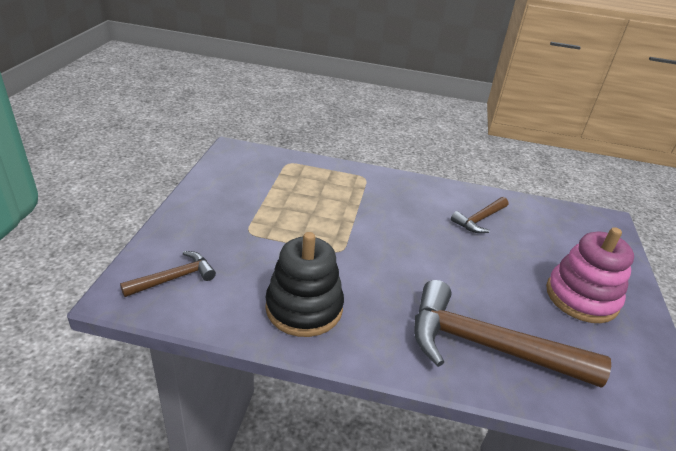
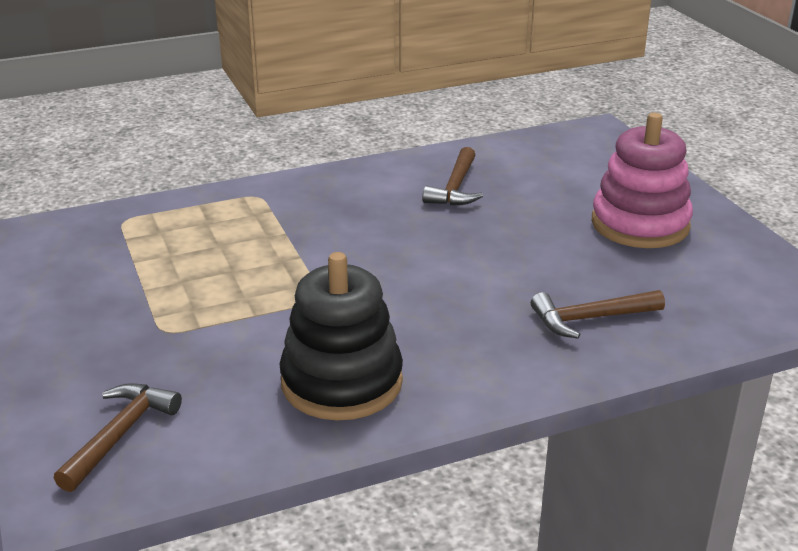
camera: 30 degrees left, 5 degrees down
(487, 346) = (590, 319): brown hammer -> brown hammer, size x0.50

